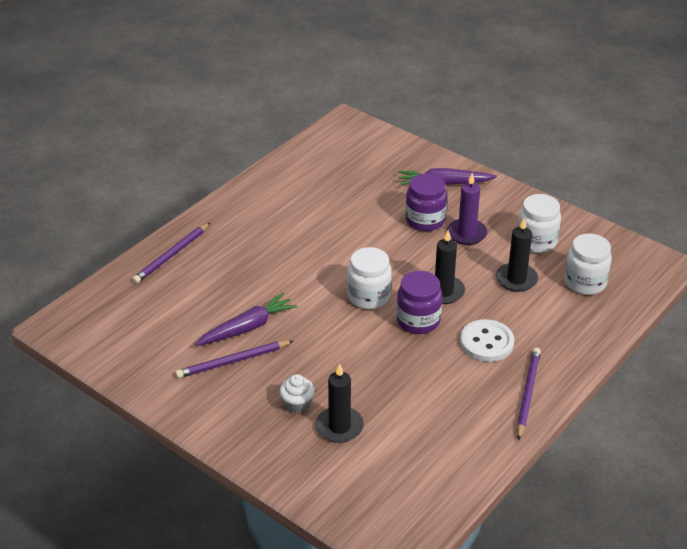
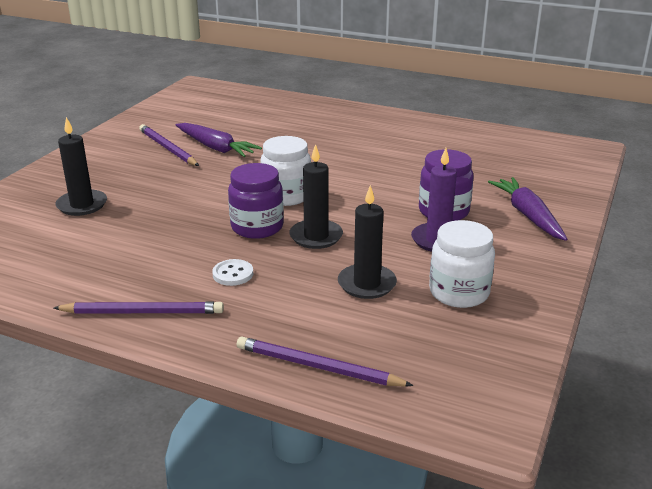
camera: 75 degrees right, 10 degrees down
(172, 255) = (303, 107): purple pencil -> purple pencil (318, 367)
(297, 404) = (113, 182): white cupcake -> none
(486, 342) = (233, 274): white button -> white button, size x0.59
(585, 282) = (391, 342): white jar -> none

